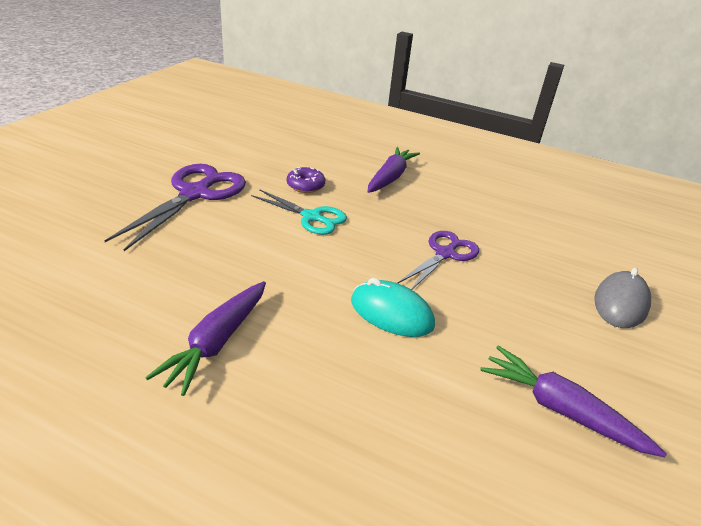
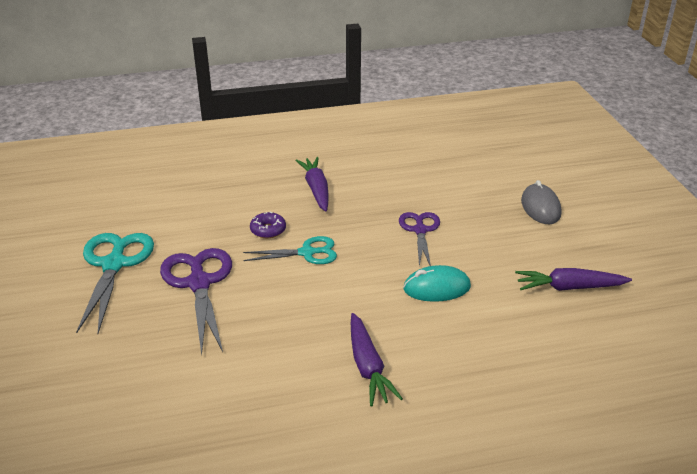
camera: 35 degrees left, 0 degrees up
(162, 153) = (114, 264): none -> turquoise scissors

